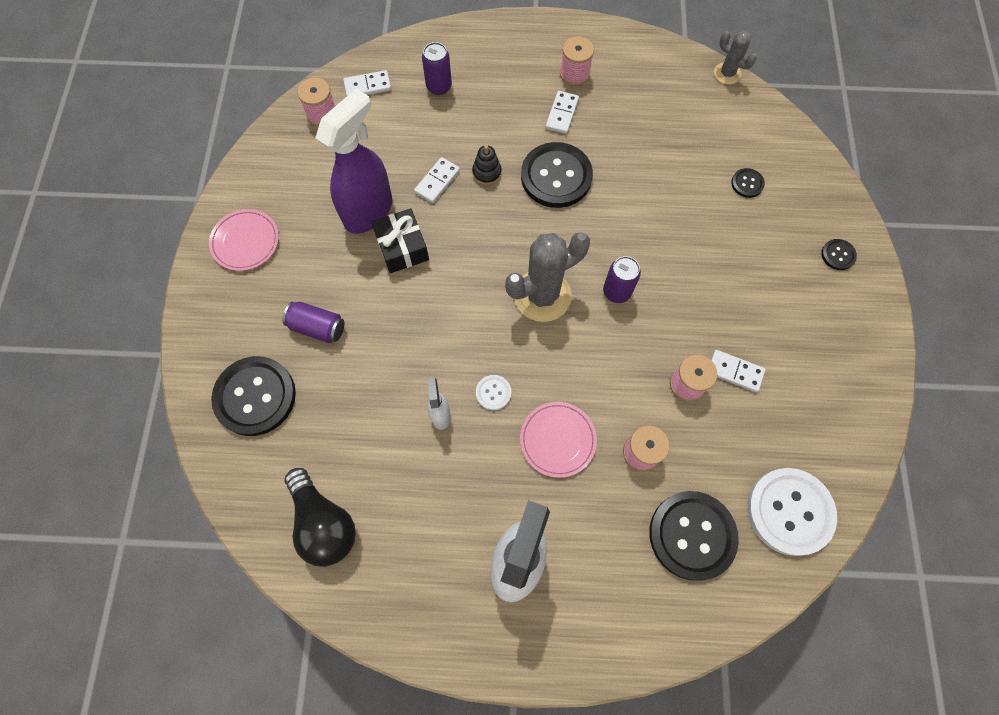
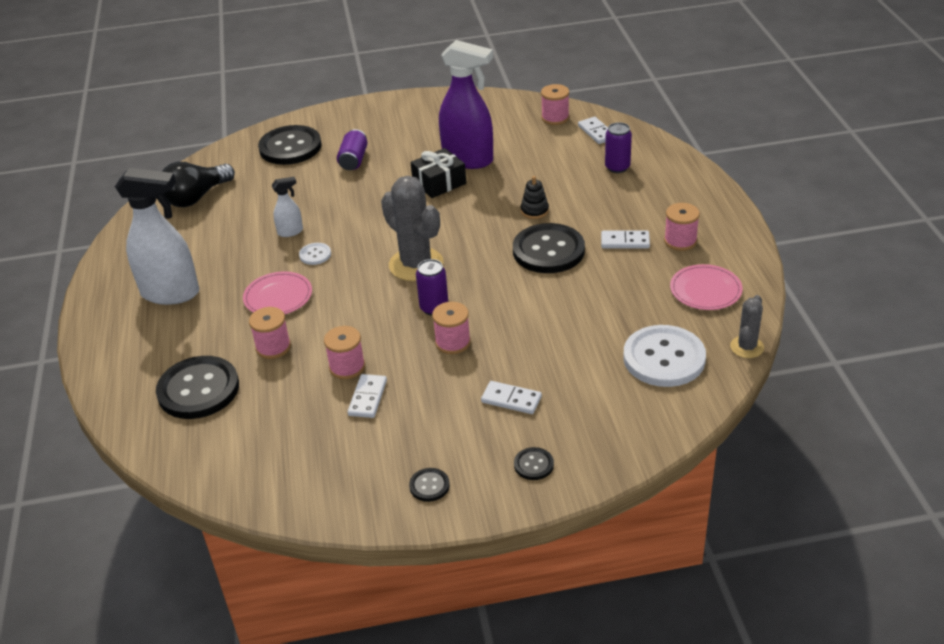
camera: 80 degrees right, 30 degrees down
(245, 241) = (419, 113): pink plate -> pink plate (705, 290)
(437, 181) = (513, 187): white domino -> white domino (511, 400)
(672, 285) = (453, 342): none -> pink spool
(747, 183) = (599, 381): black button -> black button (429, 486)
(789, 511) = (226, 453): white button -> white button (664, 358)

